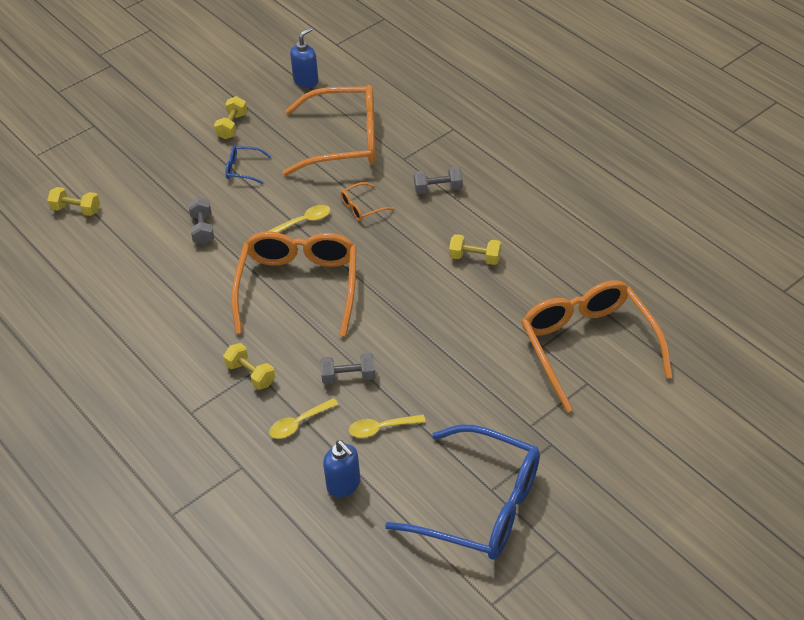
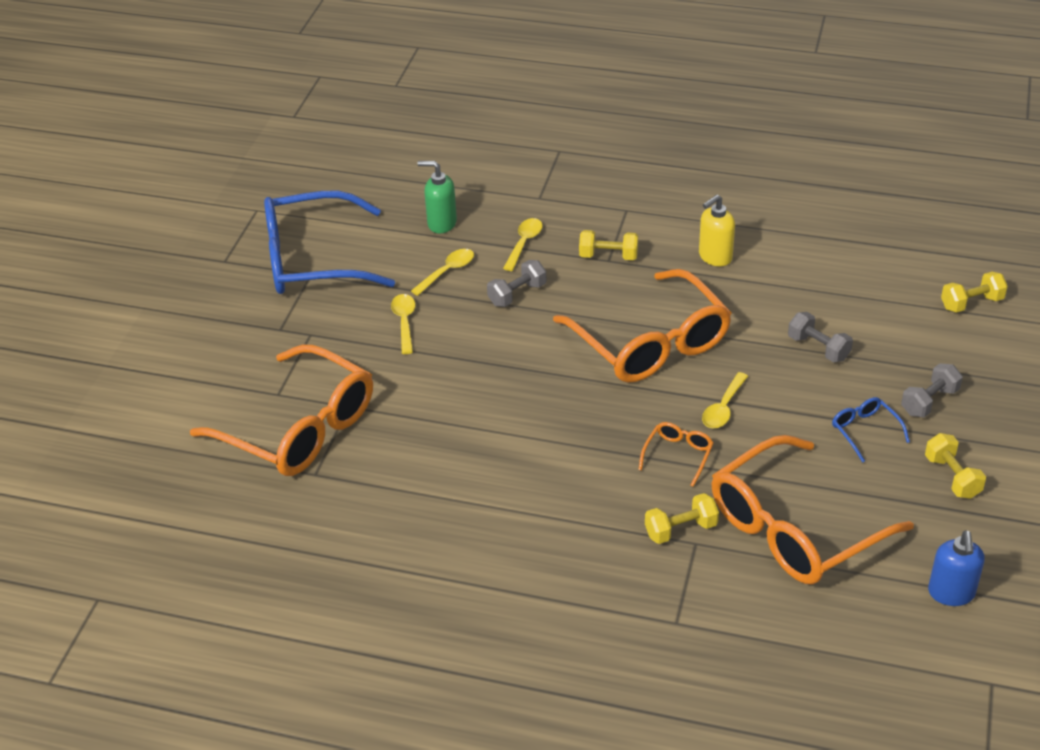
camera: 145 degrees right, 5 degrees down
(180, 331) = (715, 257): none -> yellow soap dispenser
(243, 169) = (865, 431): blue glasses -> blue glasses turned 90 degrees counterclockwise
(344, 485) = (441, 223): blue soap dispenser -> green soap dispenser
(438, 189) = (613, 523): grey dumbbell -> grey dumbbell (929, 401)
(451, 397) = (404, 322): none -> yellow spoon
(475, 258) = (494, 461): yellow dumbbell -> yellow dumbbell (681, 529)

